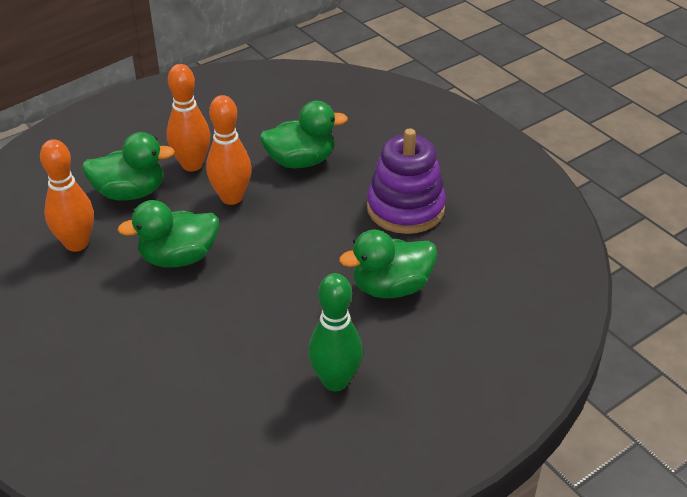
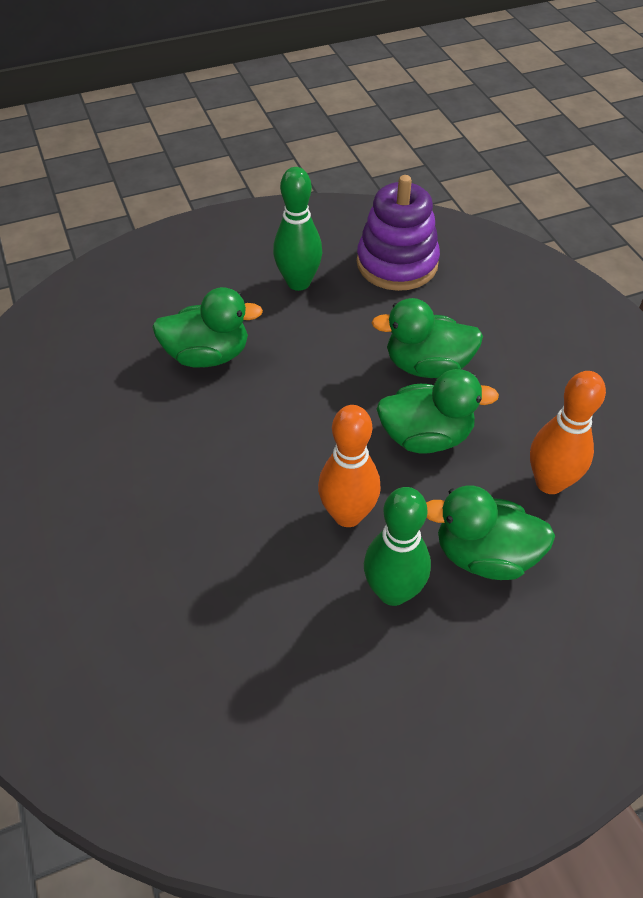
camera: 165 degrees left, 10 degrees up
(192, 165) = (393, 591): orange bowling pin -> green bowling pin
(301, 161) = (235, 562): green duck -> green duck (427, 366)
(405, 208) = (138, 449): purple stacking toy -> purple stacking toy (397, 264)

